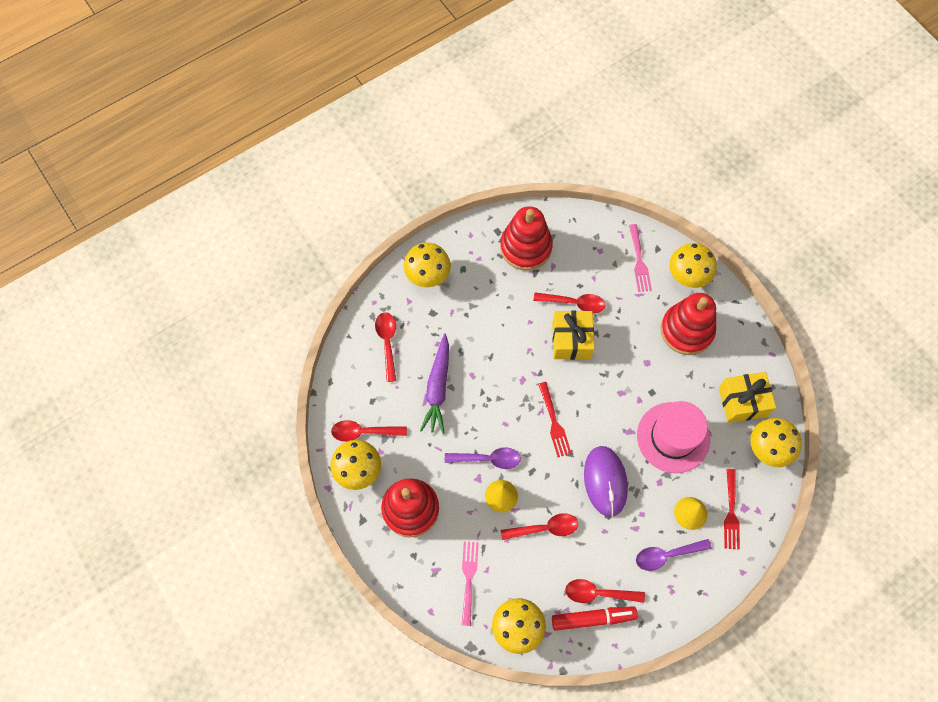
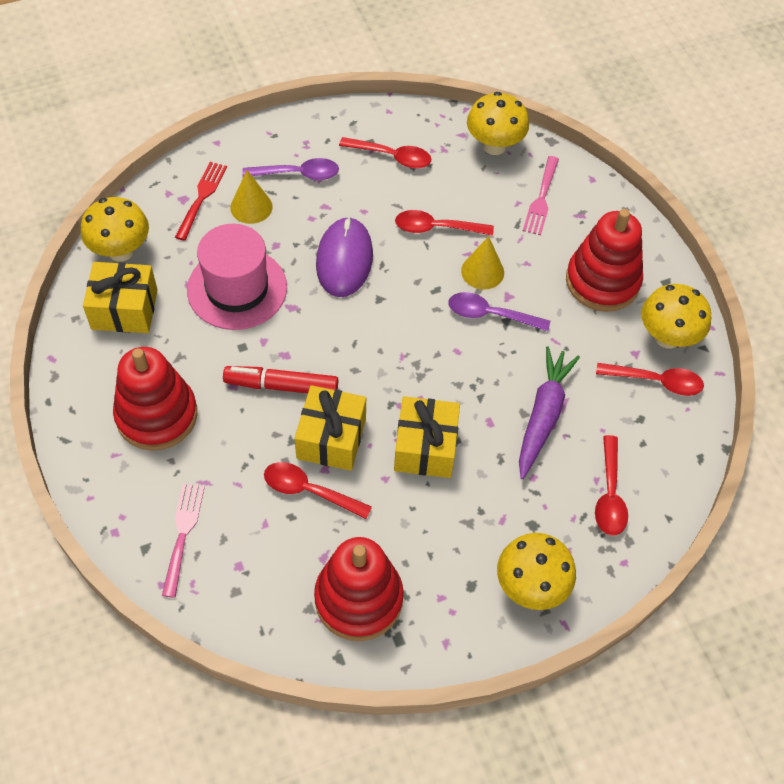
camera: 170 degrees left, 10 degrees down
(510, 348) = (425, 447): none -> yellow gift
(554, 422) = (390, 338): red fork -> none
(593, 618) = (405, 137): red marker -> red marker (281, 386)
(687, 276) = (118, 493): yellow mushroom -> none

